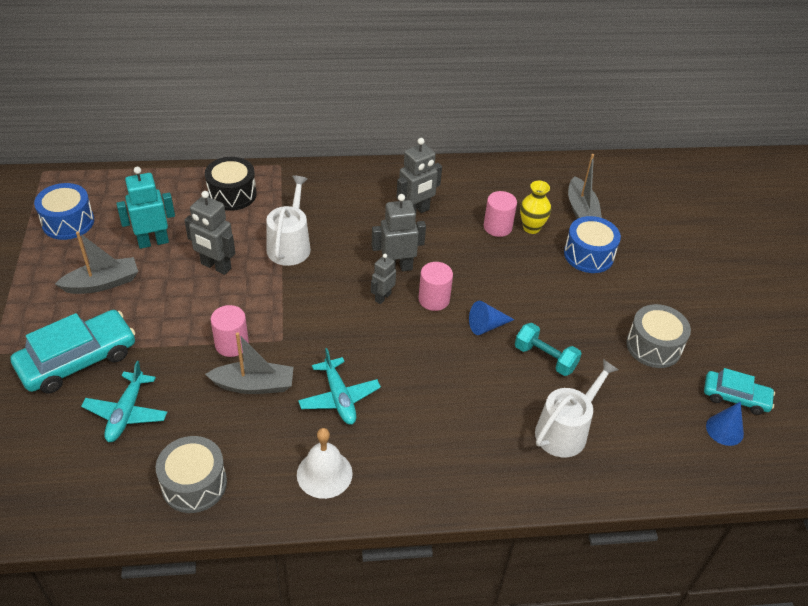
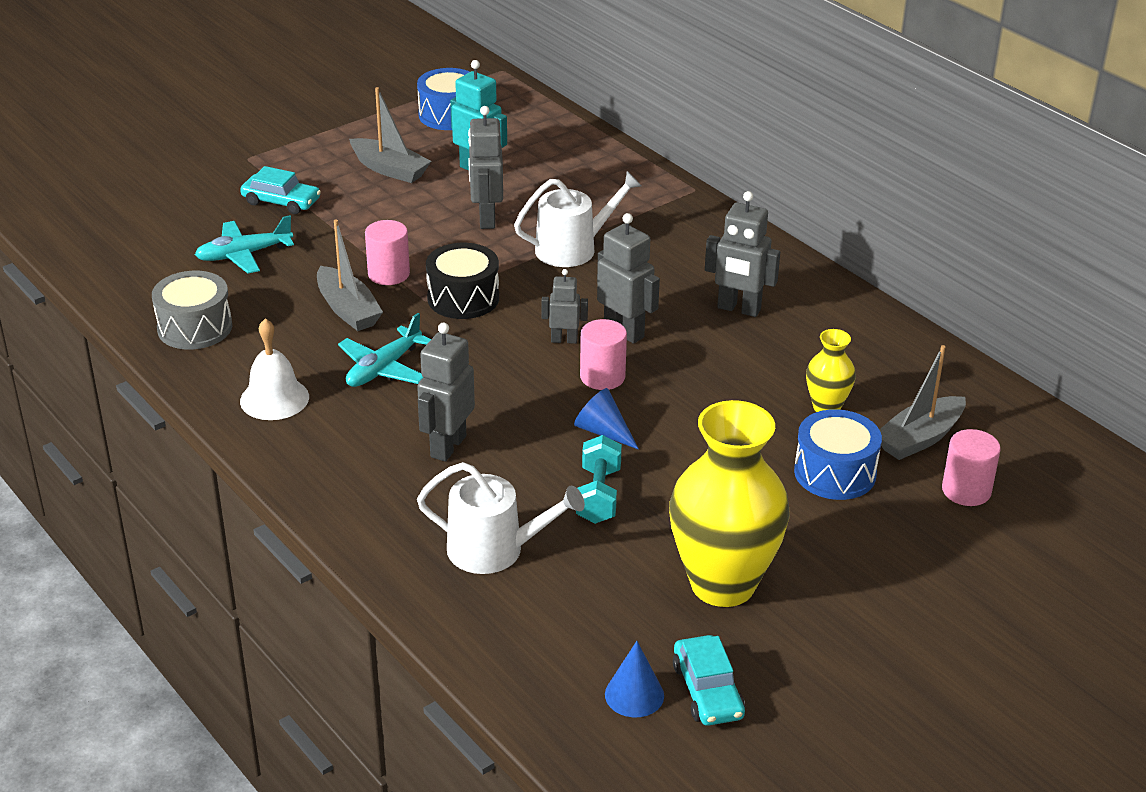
camera: 60 degrees right, 10 degrees down
(78, 360) = (281, 202): turquoise car -> turquoise car, size x0.59
(232, 194) = (607, 182): black drum -> black drum (463, 298)
(448, 404) = (447, 446): none -> grey robot
(497, 227) = (792, 380): pink cylinder -> pink cylinder (966, 490)
(653, 346) = (722, 584): grey drum -> yellow vase

